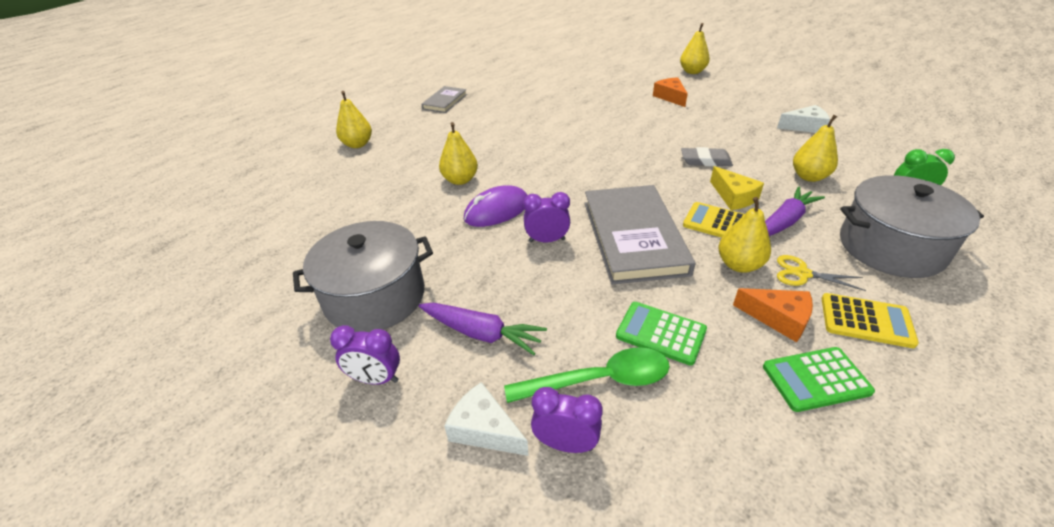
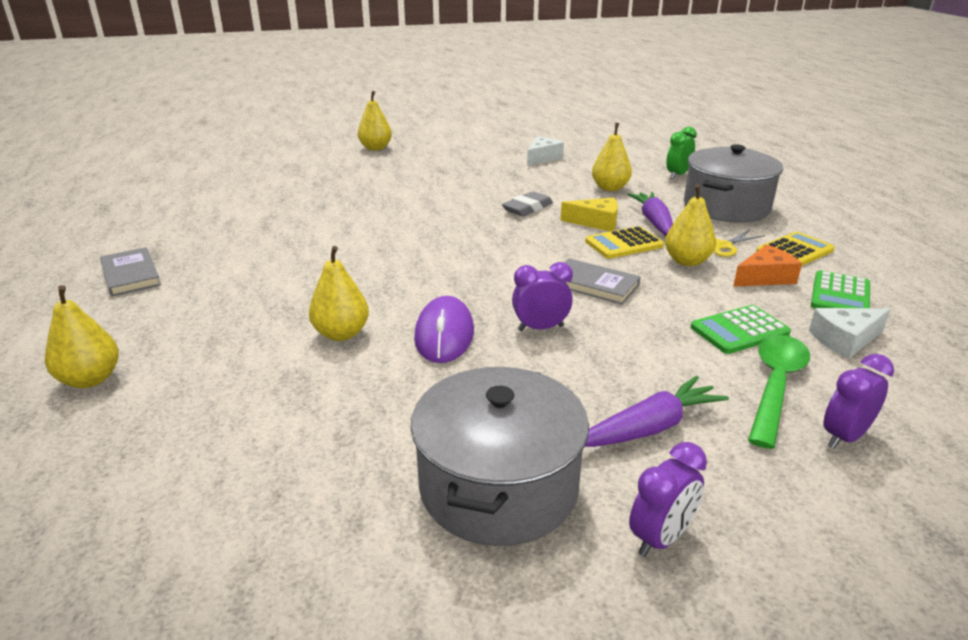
camera: 55 degrees left, 10 degrees down
(484, 429) = (797, 480): white cheese -> white cheese (845, 340)
(547, 240) = (540, 328): purple clock -> purple clock turned 45 degrees clockwise
(633, 237) = (594, 284): grey book -> grey book, size x0.52
(670, 97) = (399, 174): orange cheese -> none

